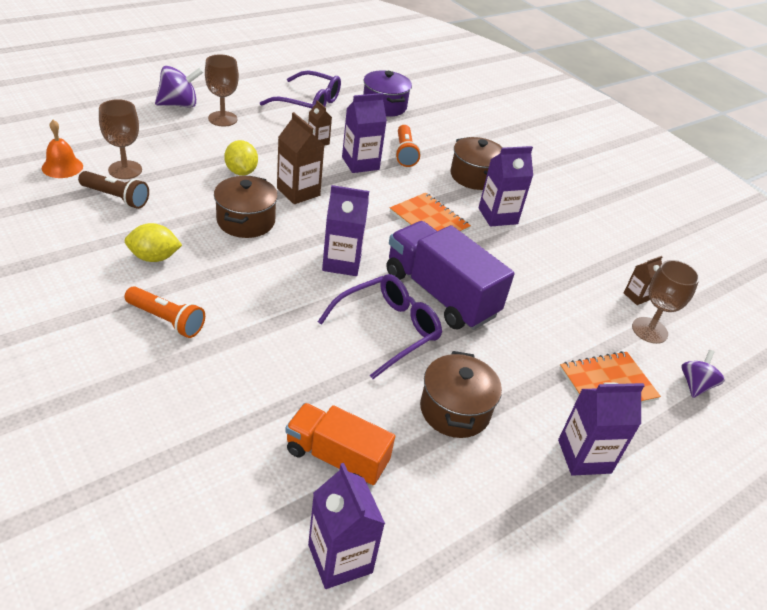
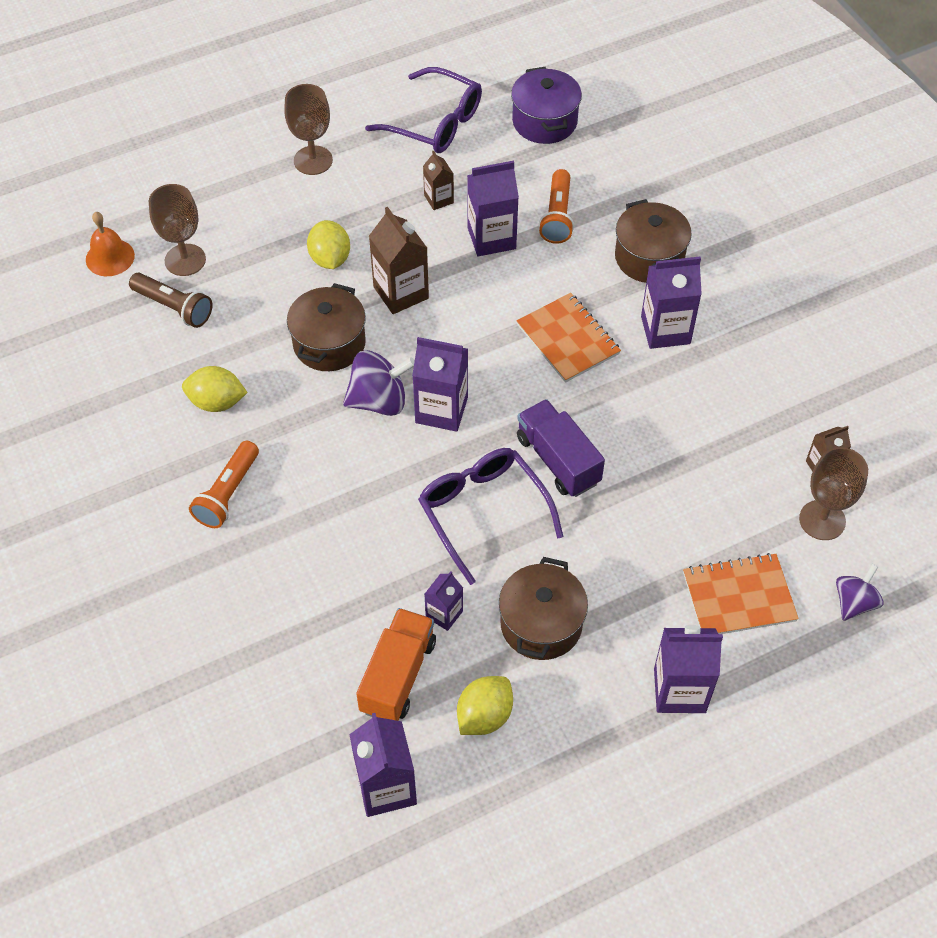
camera: 15 degrees right, 15 degrees up
(166, 320) = (228, 493): orange flashlight -> orange flashlight turned 75 degrees clockwise
(179, 104) = (257, 135): purple spinning top -> purple spinning top (379, 400)
(336, 457) = (398, 676): orange truck -> orange truck turned 75 degrees clockwise
(370, 405) = (444, 614): none -> purple carton
(388, 329) = (482, 512): purple glasses -> purple glasses turned 90 degrees counterclockwise
(421, 487) = (484, 716): none -> yellow lemon
(440, 294) = (558, 460): purple truck -> purple truck, size x0.64

